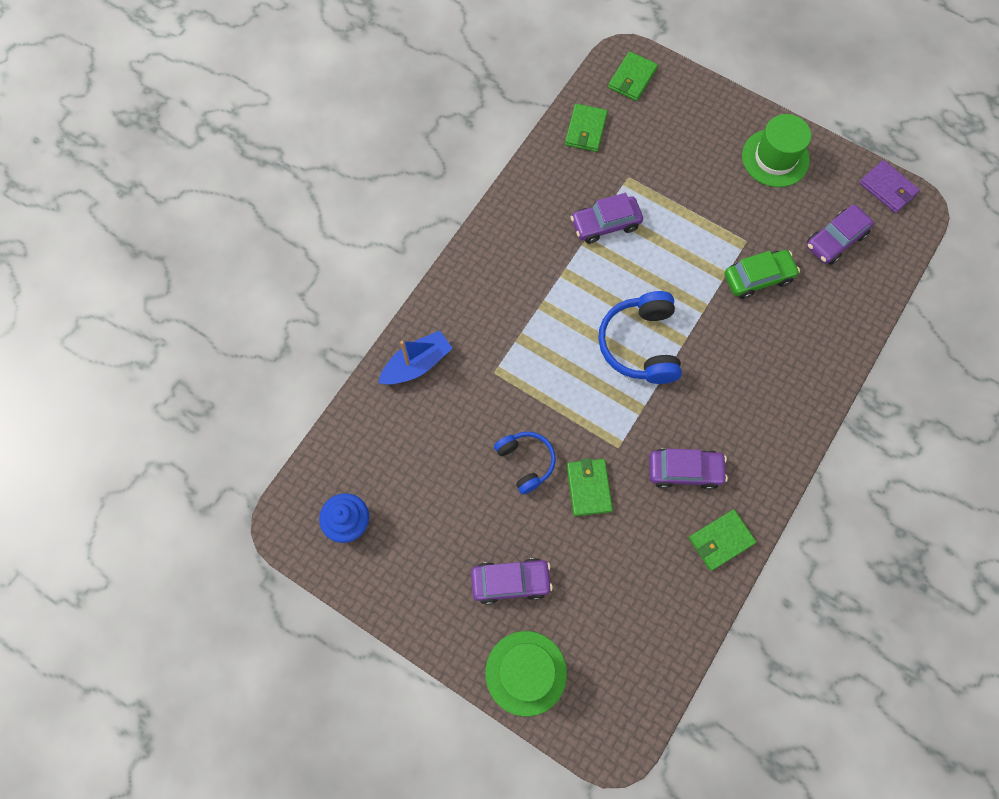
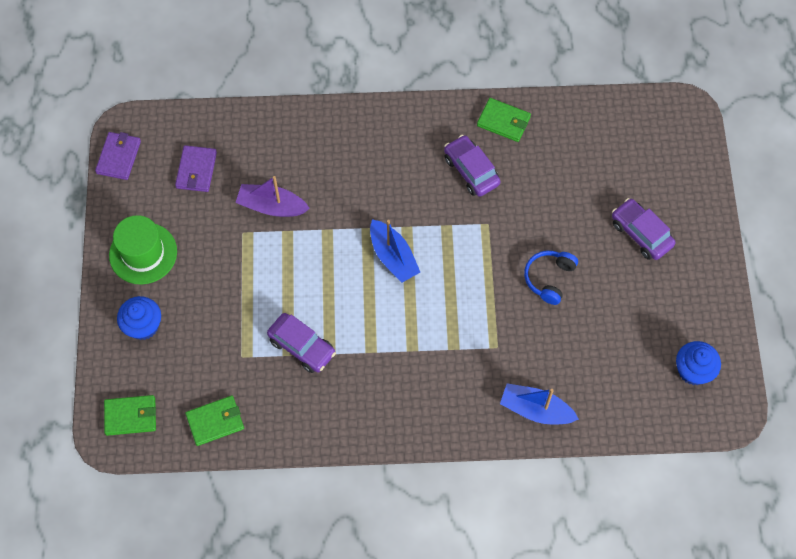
camera: 125 degrees left, 5 degrees down
(526, 673) = (690, 187): green hat -> none
(588, 487) = (534, 225): green wallet -> none
(640, 344) = (393, 257): blue headphones -> blue boat
(706, 124) = (143, 326): none -> blue cupcake
(758, 278) = (271, 206): green car -> purple boat
(835, 240) = (196, 170): purple car -> purple wallet

